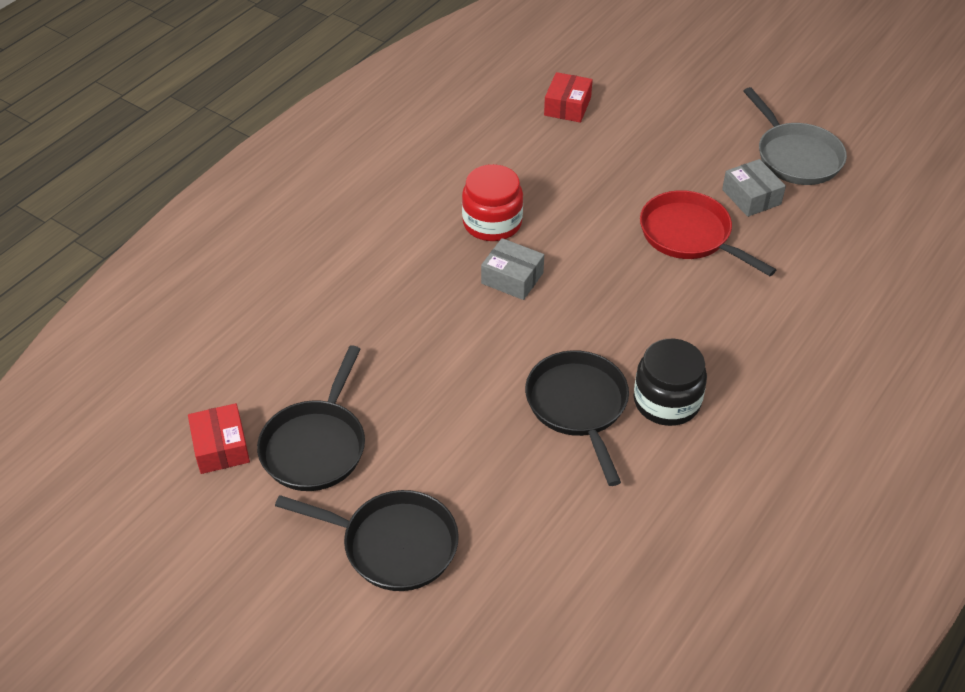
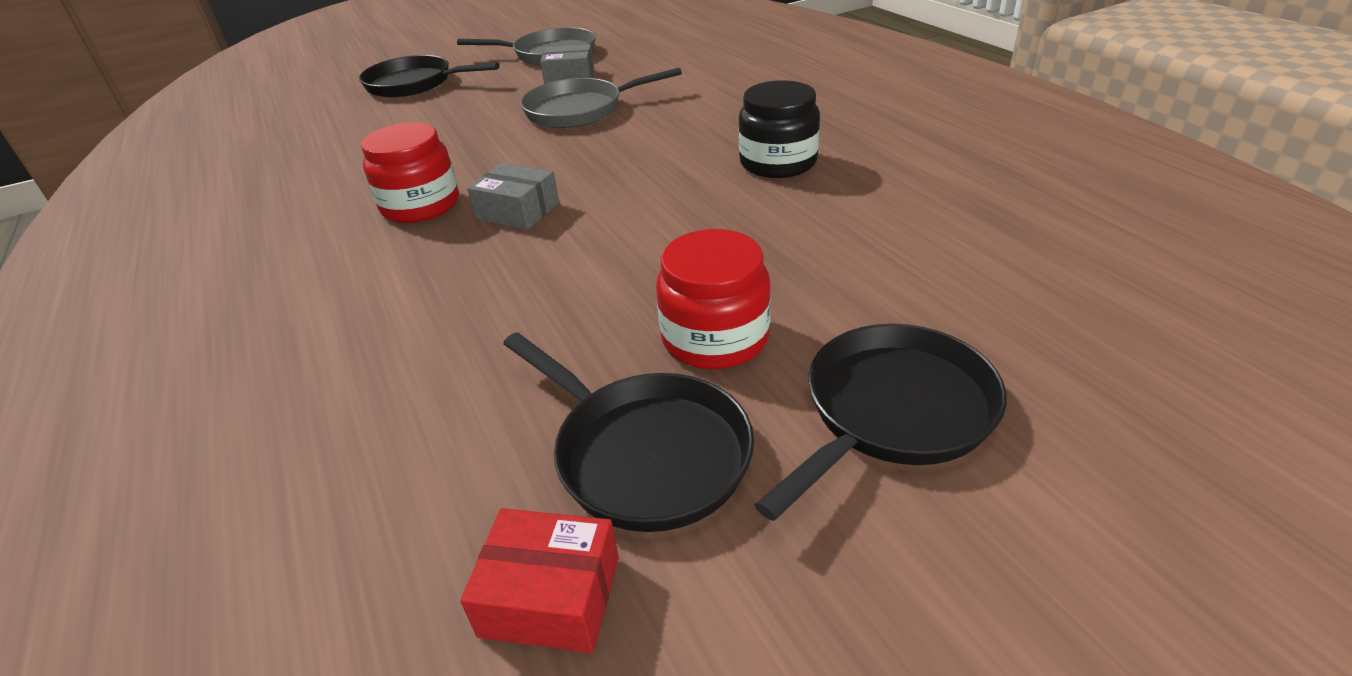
camera: 60 degrees left, 10 degrees down
(422, 441) = (715, 338): none -> red jar
(512, 278) = (518, 211): grey box -> grey box turned 60 degrees clockwise
(567, 106) = (330, 130): red box -> none
(578, 406) = (746, 211): black pan -> black pan (415, 84)
(690, 235) = (580, 110): red pan -> grey pan

